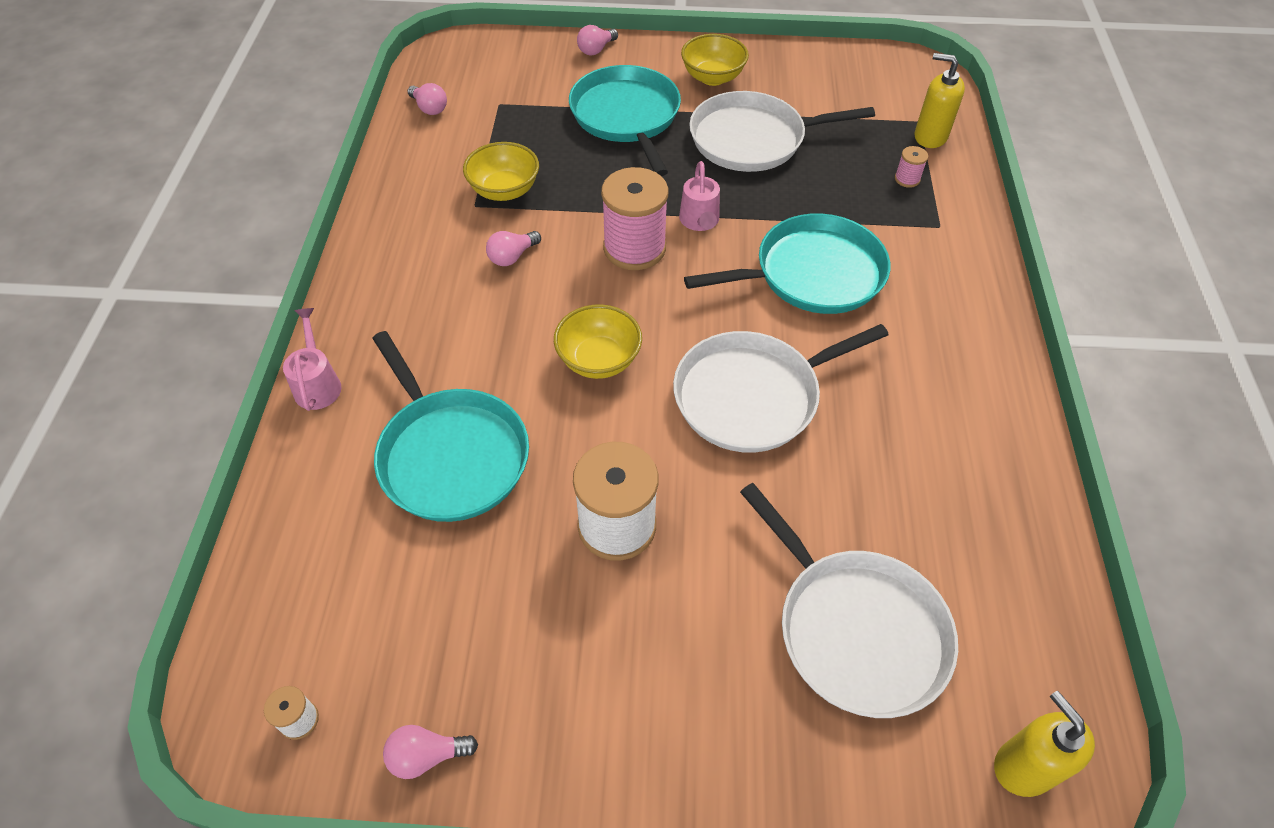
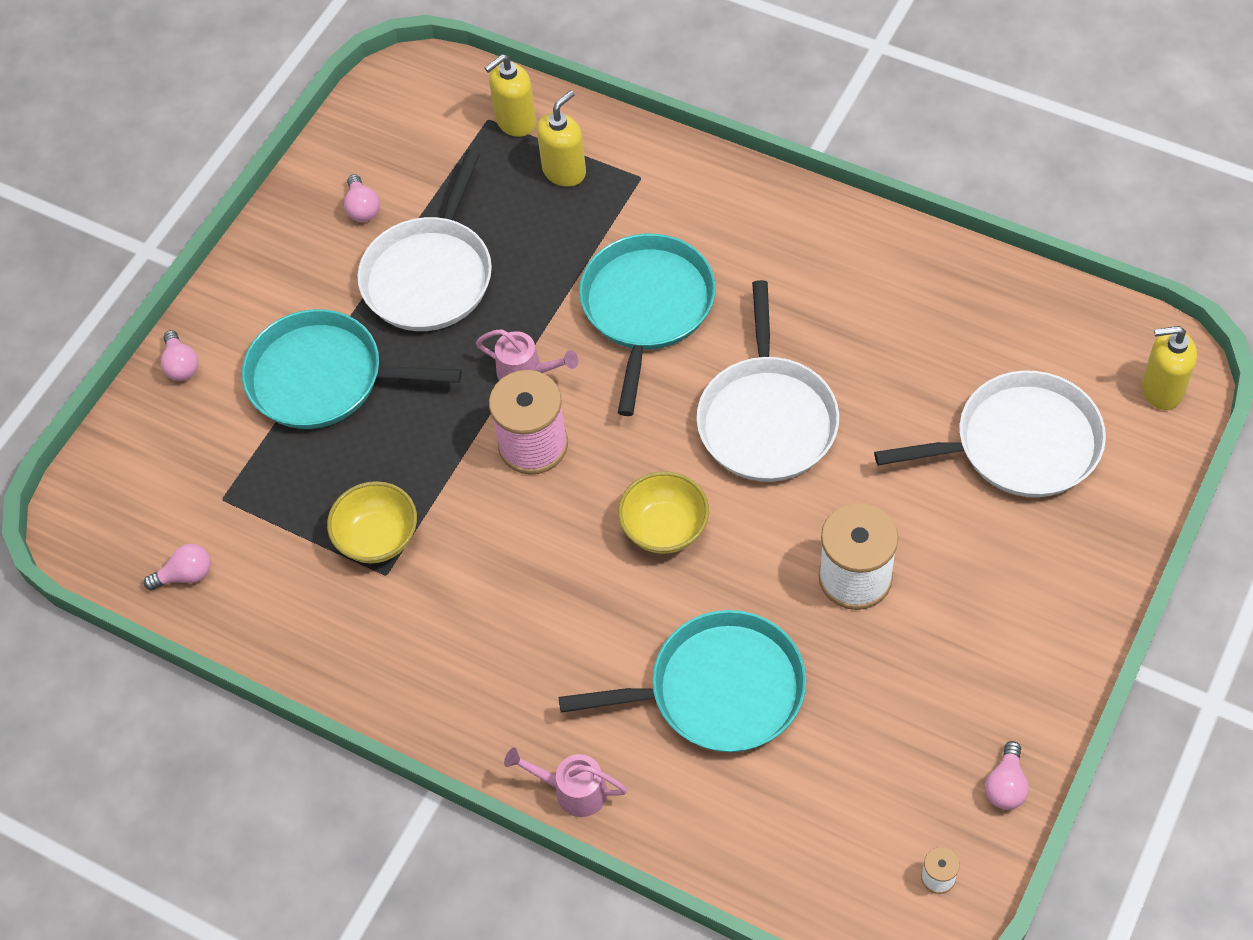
camera: 60 degrees left, 5 degrees up
(512, 257) = (485, 561): pink light bulb -> pink light bulb (362, 208)
(712, 77) = (305, 270): yellow bowl -> none
(907, 179) = (564, 171): pink spool -> yellow soap dispenser

